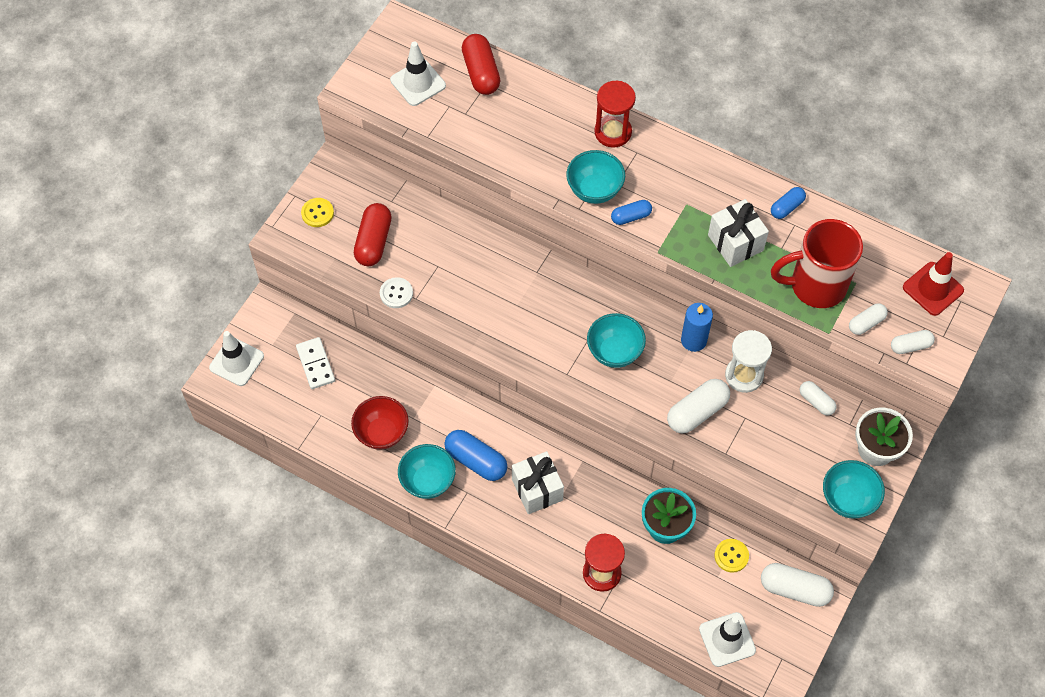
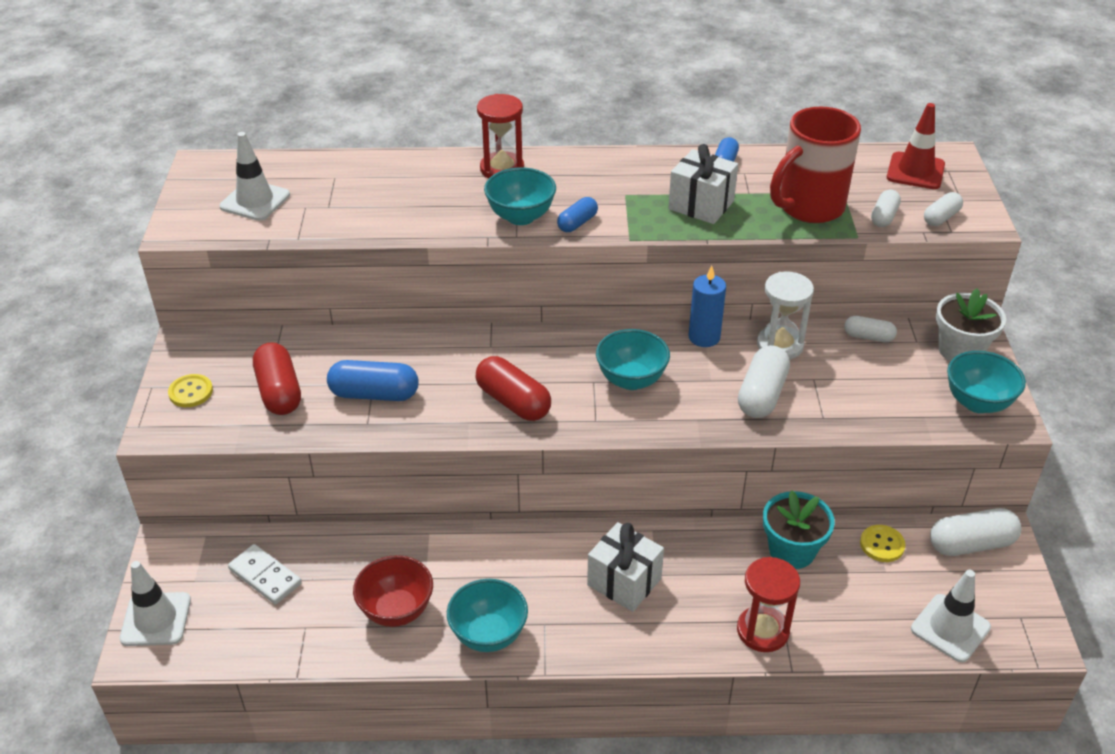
camera: 30 degrees left, 20 degrees down
(396, 293) = (340, 428): white button -> none
(476, 461) = (531, 586): blue capsule -> blue capsule (374, 394)
(481, 72) = (322, 171): red capsule -> red capsule (513, 402)

